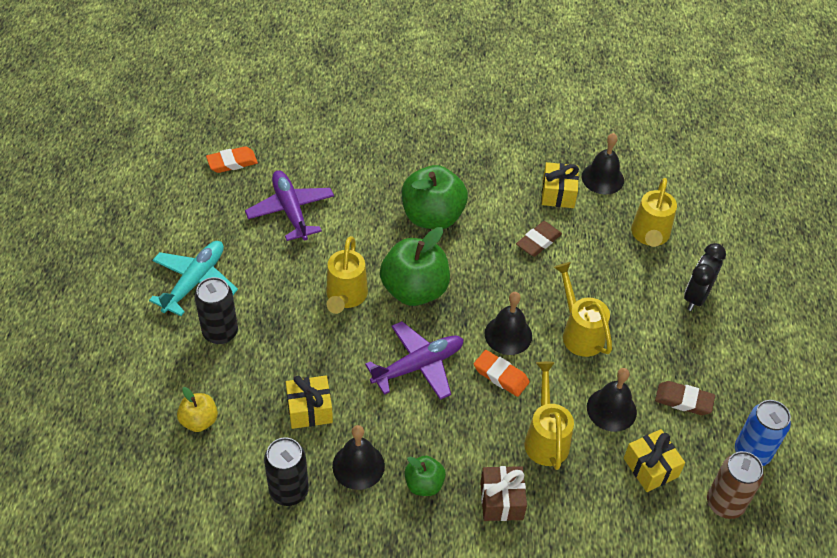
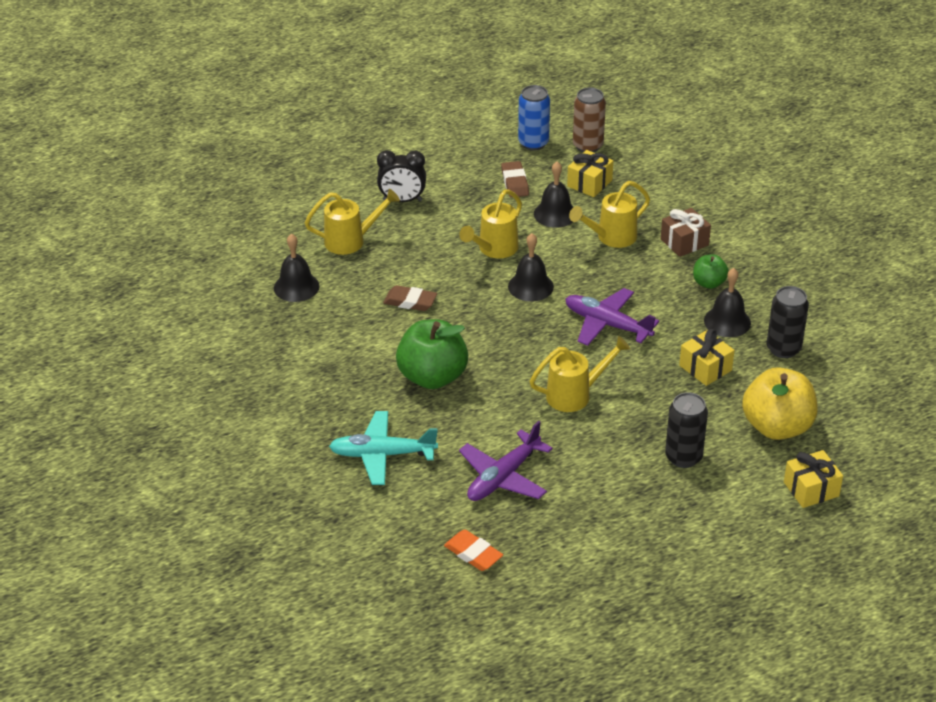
camera: 115 degrees left, 10 degrees down
(195, 281) = (645, 502): turquoise plane -> turquoise plane (382, 454)
(199, 421) = (777, 427): yellow apple -> yellow apple, size x1.92
(414, 290) = (530, 356): green apple -> none
(501, 375) = (575, 277): orange eraser -> none
(558, 194) = (338, 308): yellow gift -> yellow gift (811, 489)

